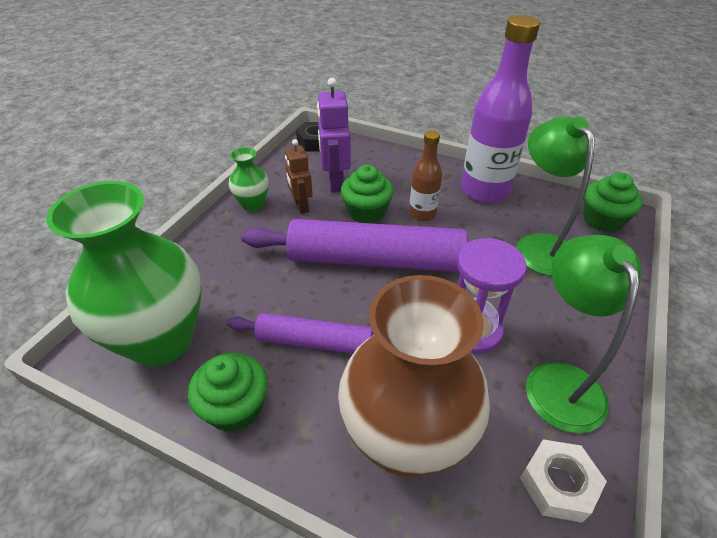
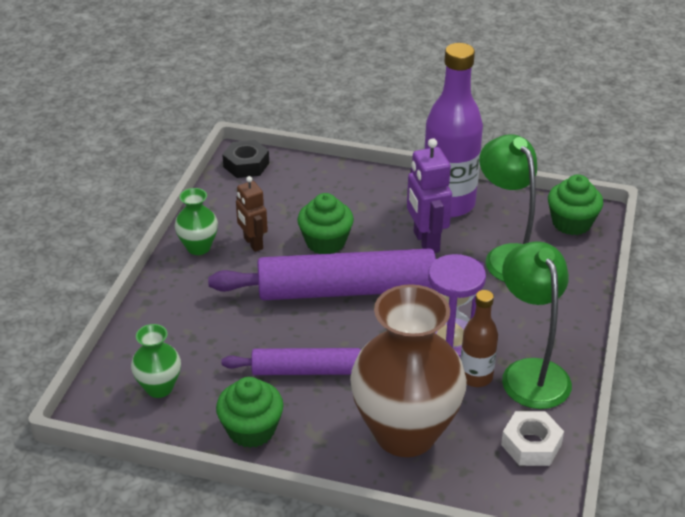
camera: 10 degrees left, 5 degrees down
(161, 340) = (159, 388): green vase -> green vase, size x0.46
(335, 182) = (282, 212): purple robot -> purple robot (425, 242)
(422, 214) = (385, 237): brown bottle -> brown bottle (476, 377)

